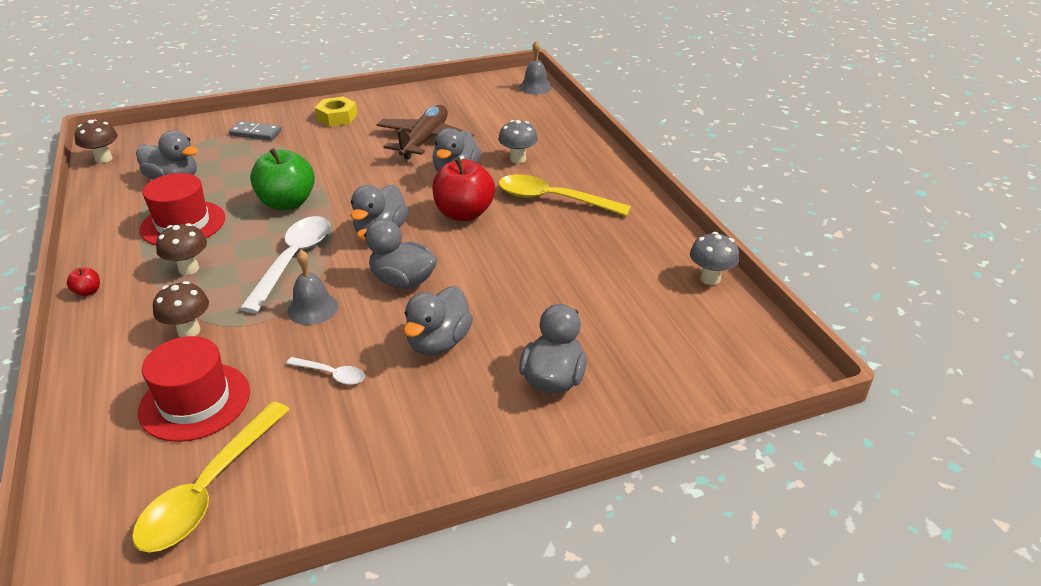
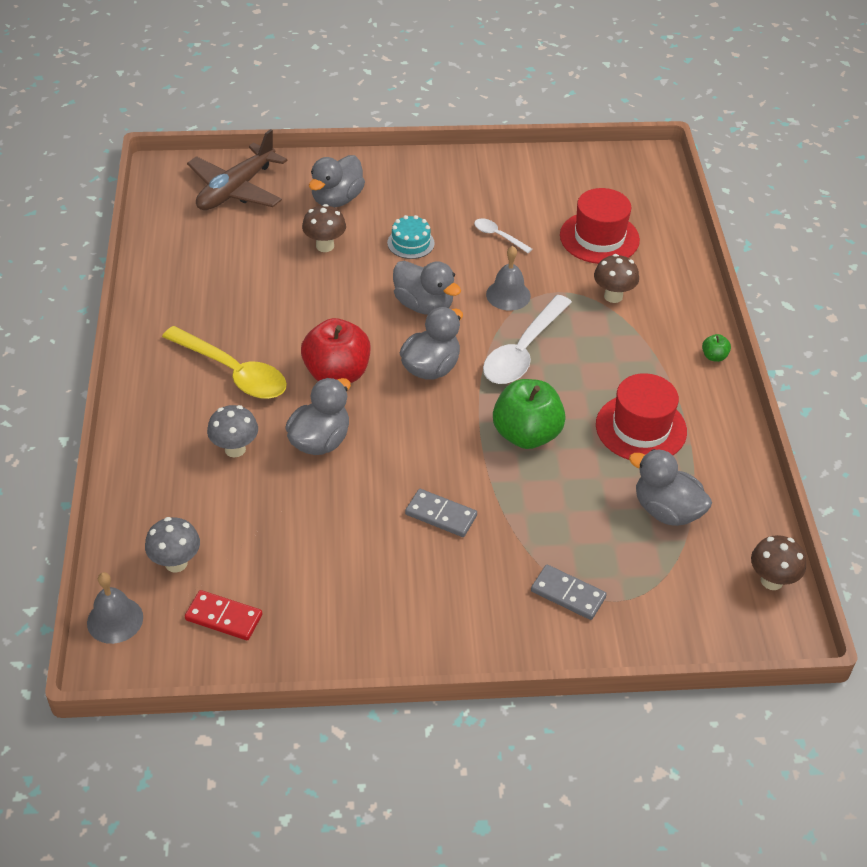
camera: 165 degrees left, 10 degrees up
(88, 292) = (714, 356): red apple -> green apple
(189, 269) = (624, 363): brown mushroom -> brown mushroom (325, 246)
(209, 489) = (582, 182): yellow spoon -> none
(337, 117) = (447, 608): yellow nut -> none
(350, 152) = (441, 515): none -> grey domino
(424, 140) = (337, 517): brown plane -> brown plane (236, 189)
(438, 342) = (410, 243): grey duck -> turquoise cake
(473, 96) = (223, 617): none -> red domino
(710, 278) = (154, 249): grey mushroom -> grey mushroom (176, 563)

